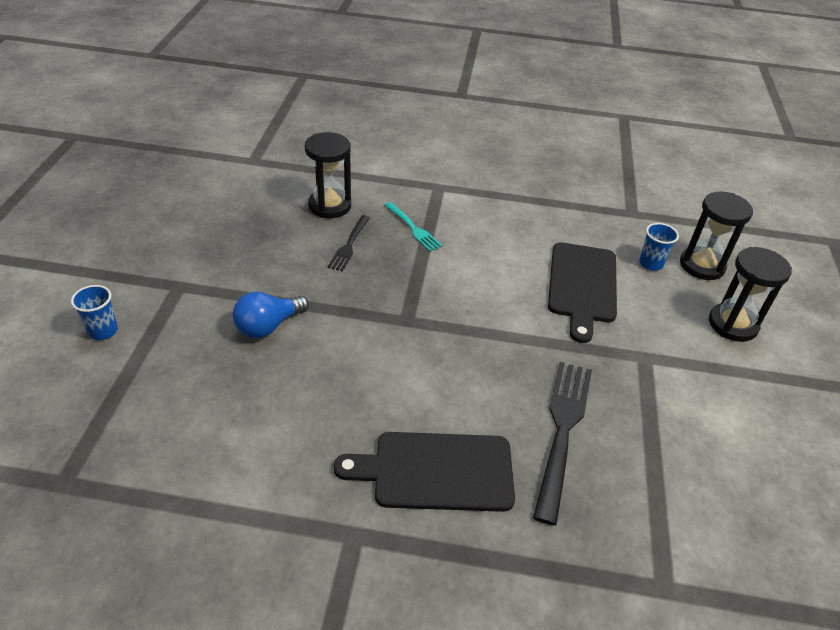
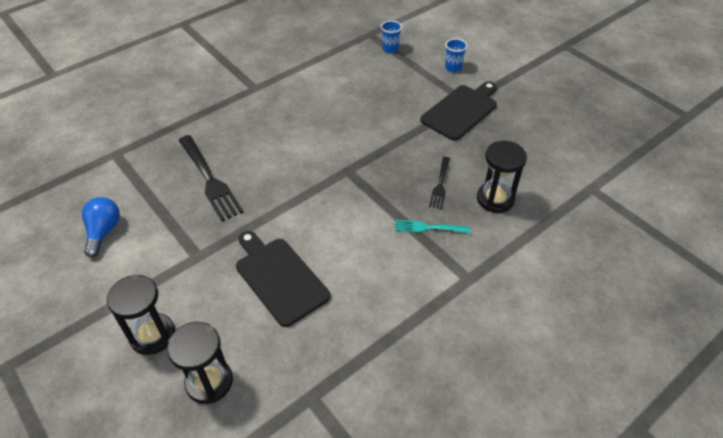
camera: 135 degrees right, 5 degrees up
(268, 326) = (400, 118): blue light bulb -> blue light bulb (104, 231)
(349, 245) = (440, 184): black fork -> black fork turned 135 degrees counterclockwise
(436, 471) = (249, 124): black cutting board -> black cutting board (461, 110)
(650, 263) = (250, 345): blue cup -> blue cup (390, 49)

